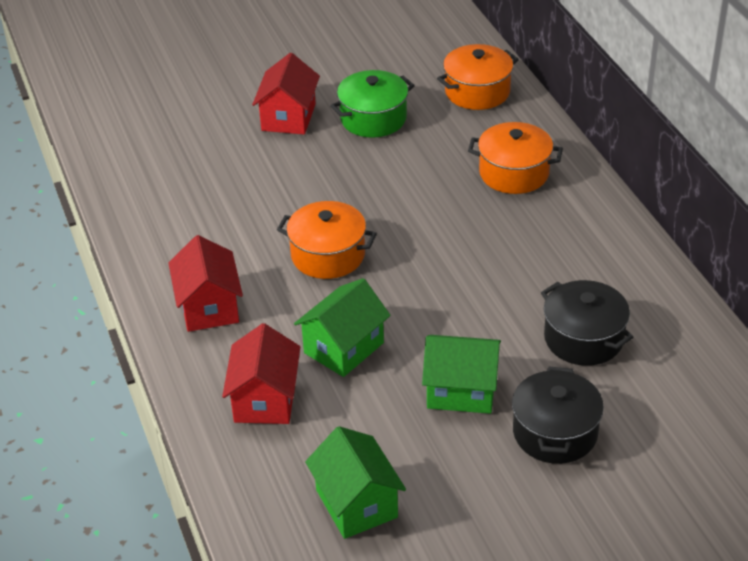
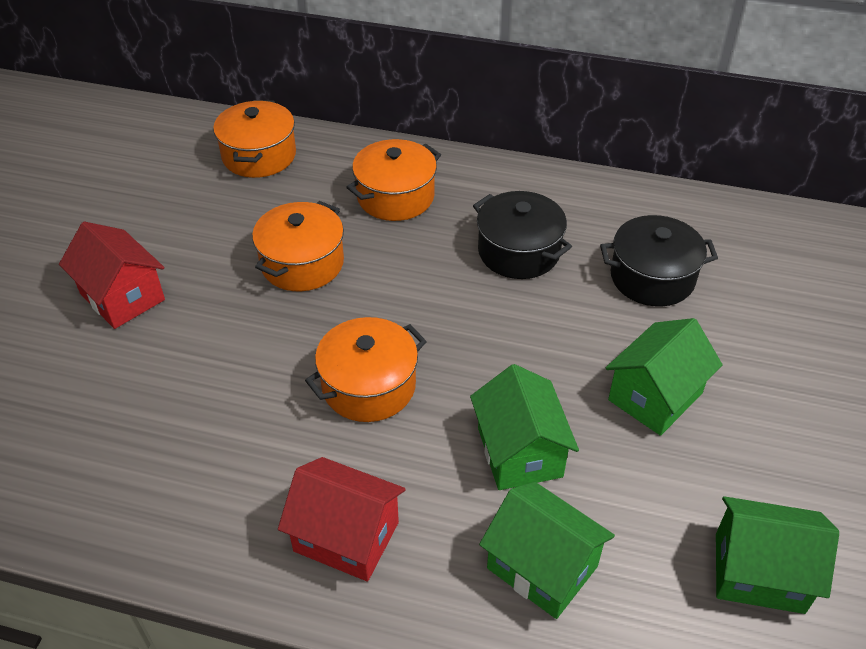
camera: 55 degrees left, 5 degrees up
(265, 399) = (542, 567): red house -> green house
(373, 118) = (207, 239): green pot -> none
(399, 169) = (302, 263): none -> orange pot
(555, 433) = (759, 364): black pot -> black pot (519, 252)

